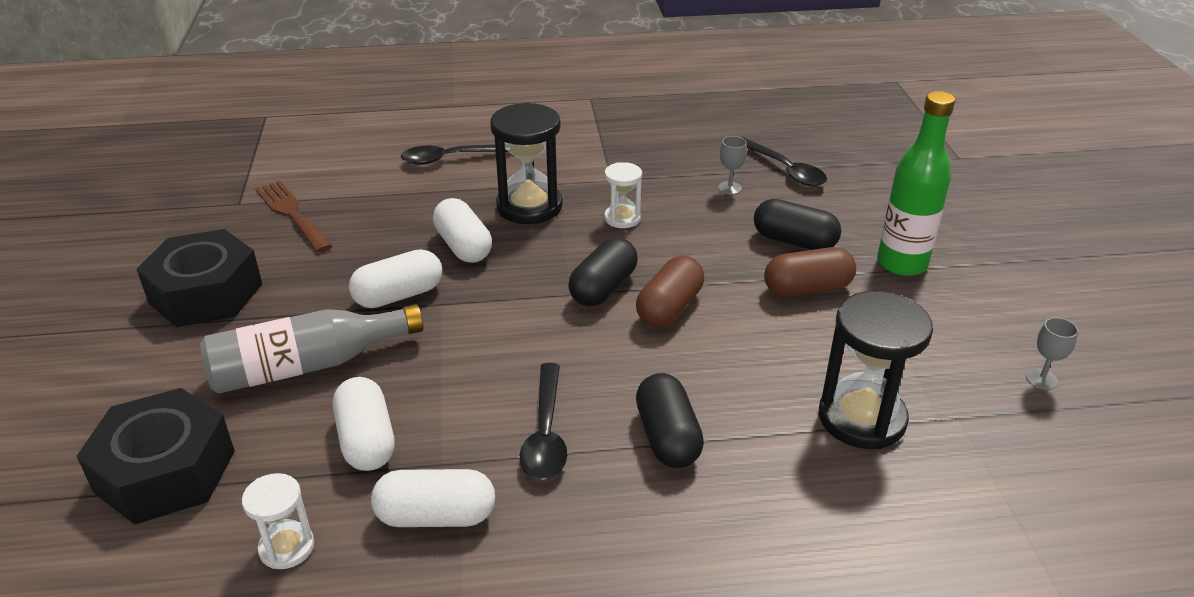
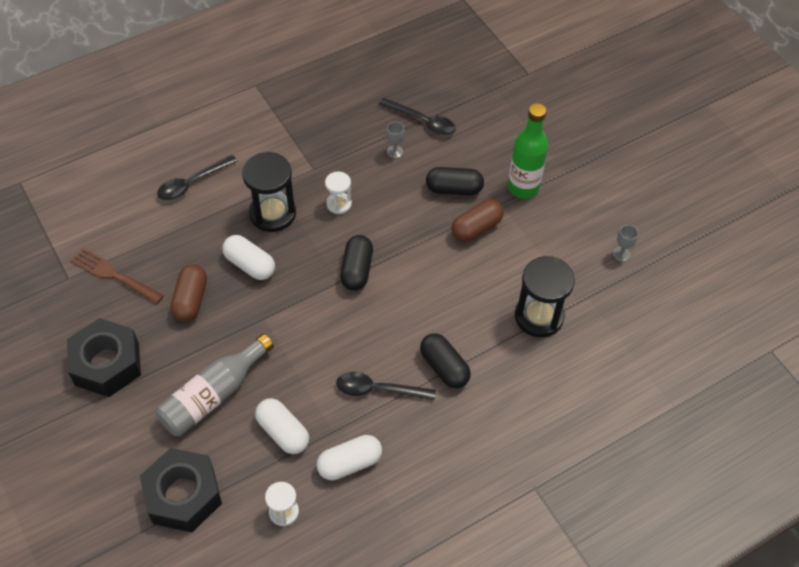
camera: 25 degrees left, 20 degrees up
(399, 295) = (234, 321): white capsule -> none
(545, 433) = (378, 389): black spoon -> black spoon turned 120 degrees clockwise
(669, 308) = (403, 272): brown capsule -> brown capsule (190, 300)

